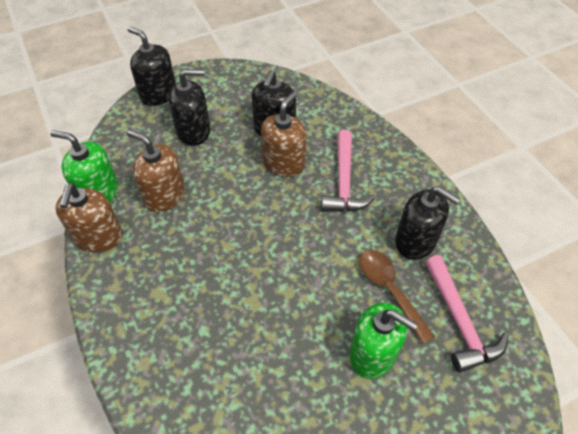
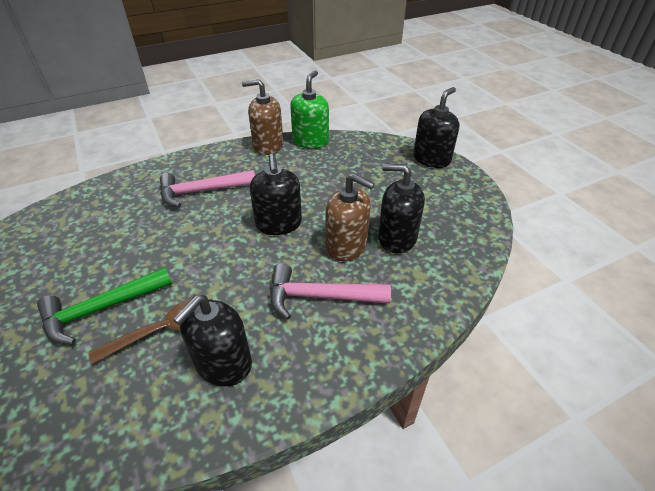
camera: 90 degrees right, 10 degrees down
(164, 195) = (306, 172): brown soap dispenser -> none
(193, 131) = (385, 183): black soap dispenser -> black soap dispenser (278, 224)
(373, 353) = (101, 309): green soap dispenser -> green hammer
(459, 321) = (101, 397): pink hammer -> pink hammer (202, 191)

